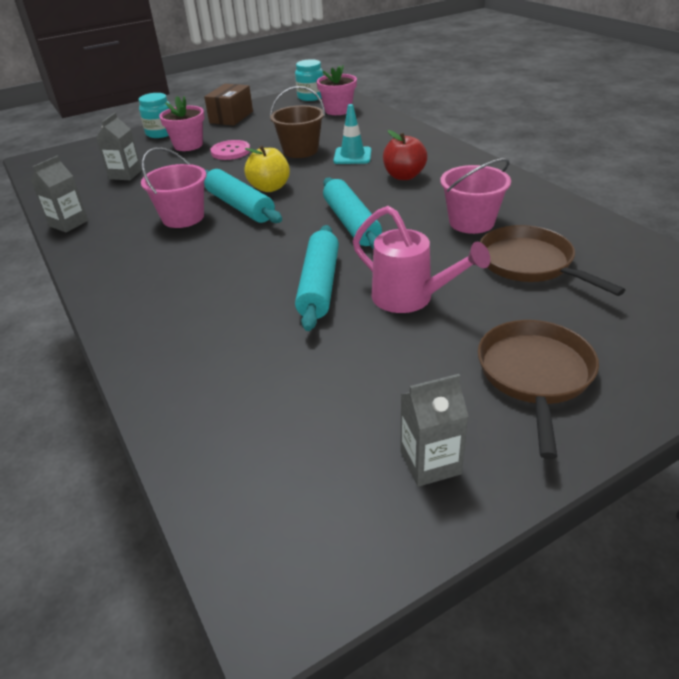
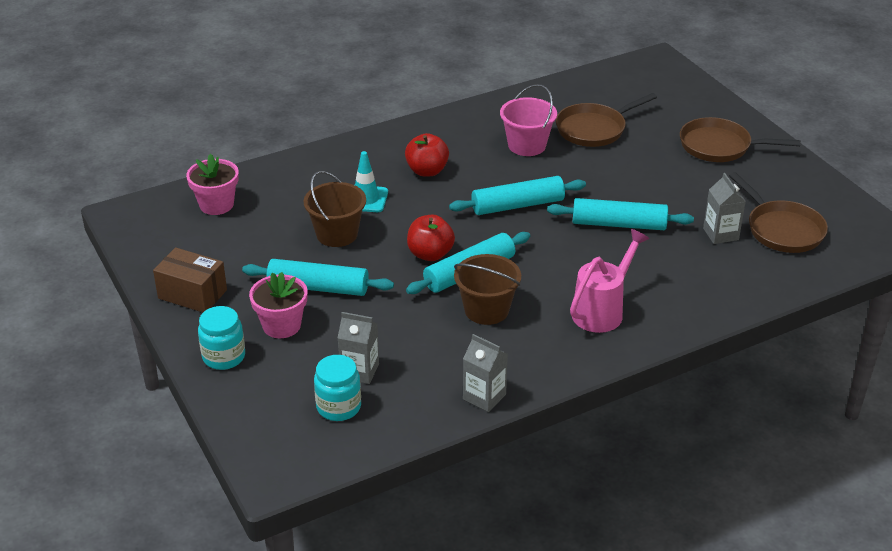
camera: 90 degrees left, 0 degrees up
(183, 217) = (486, 310): pink bucket -> brown bucket
(230, 151) = (318, 287): pink button -> turquoise rolling pin
(270, 188) = (430, 254): yellow apple -> red apple
(311, 97) = (150, 226): turquoise jar -> turquoise jar (338, 407)
(311, 434) = (781, 229): none -> brown pan
(410, 298) = (637, 183): pink watering can -> pink watering can (602, 311)
(430, 463) = (796, 189): grey carton -> grey carton (720, 234)

